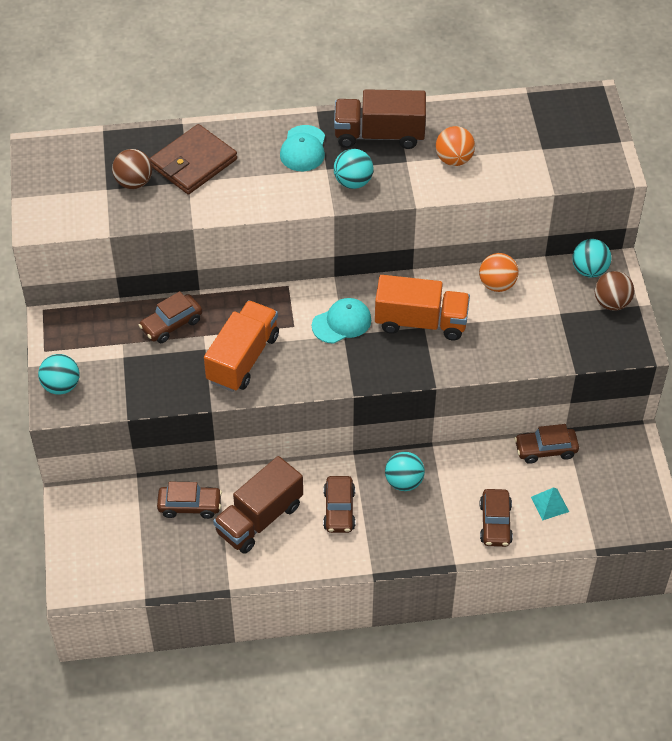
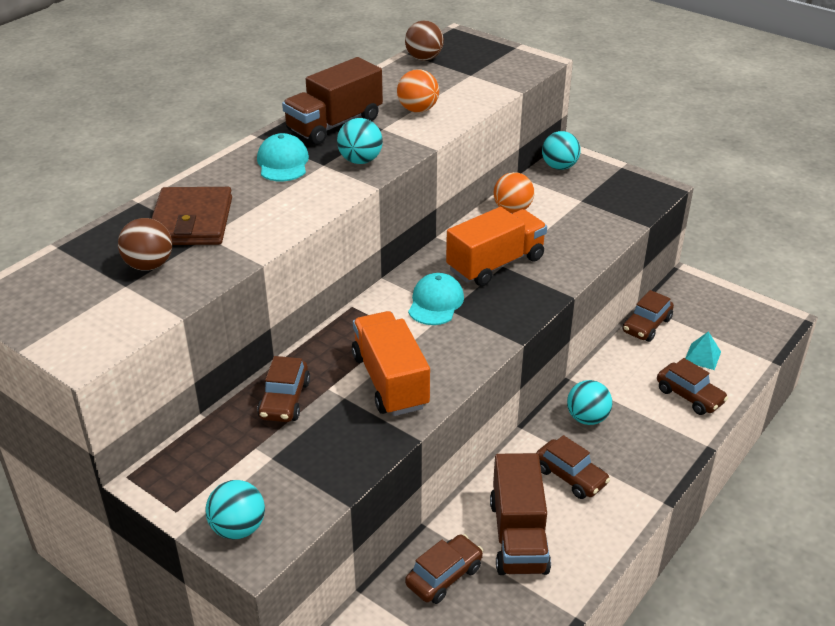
camera: 45 degrees left, 15 degrees down
(303, 149) = (283, 163): turquoise cap -> turquoise cap turned 150 degrees counterclockwise
(611, 303) = (603, 175): brown ball -> brown ball (424, 58)

